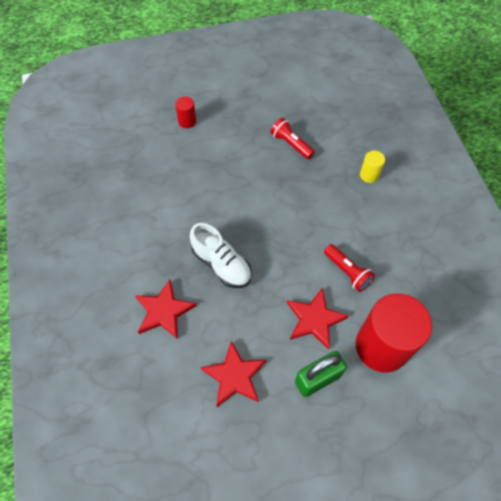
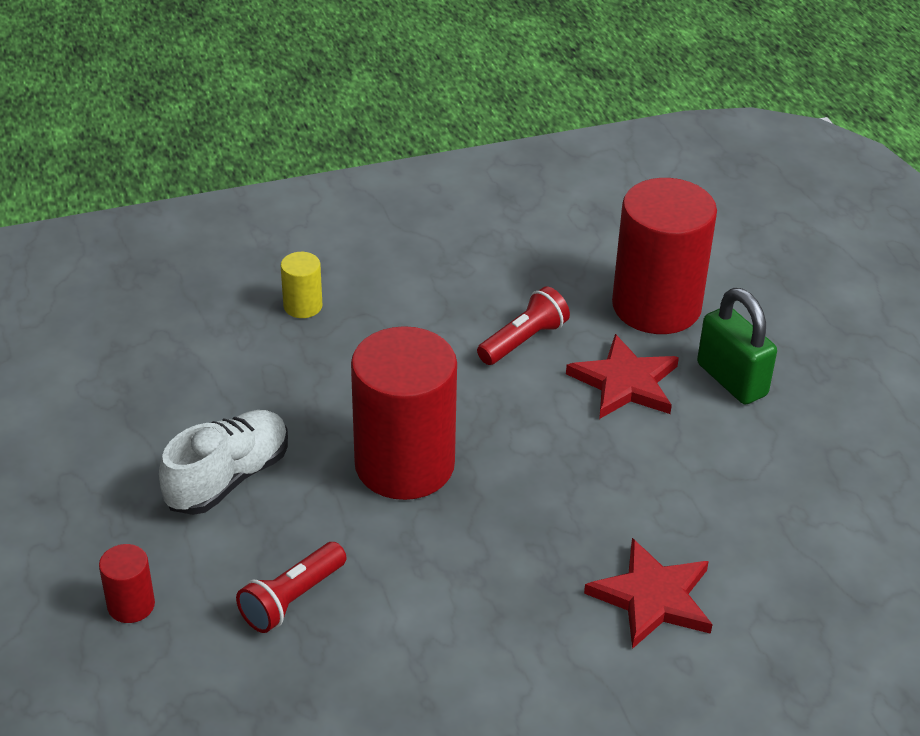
camera: 95 degrees left, 20 degrees down
(221, 264) = (532, 515): white shoe -> white shoe (228, 478)
(235, 376) = (755, 483): red star -> none
(257, 214) = (404, 464): none -> red cylinder
(291, 144) = (217, 416): red flashlight -> red flashlight (292, 599)

